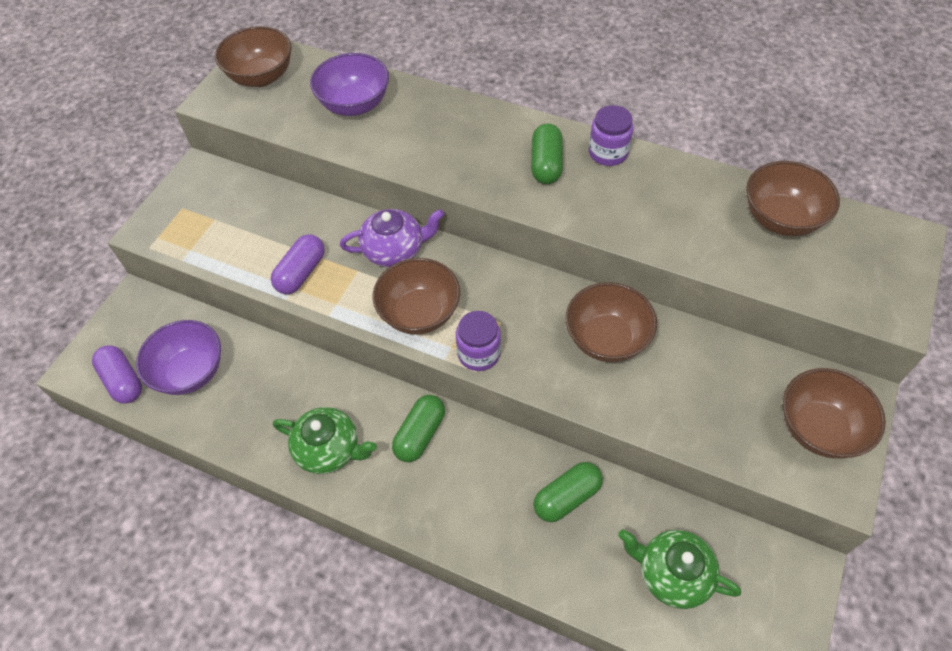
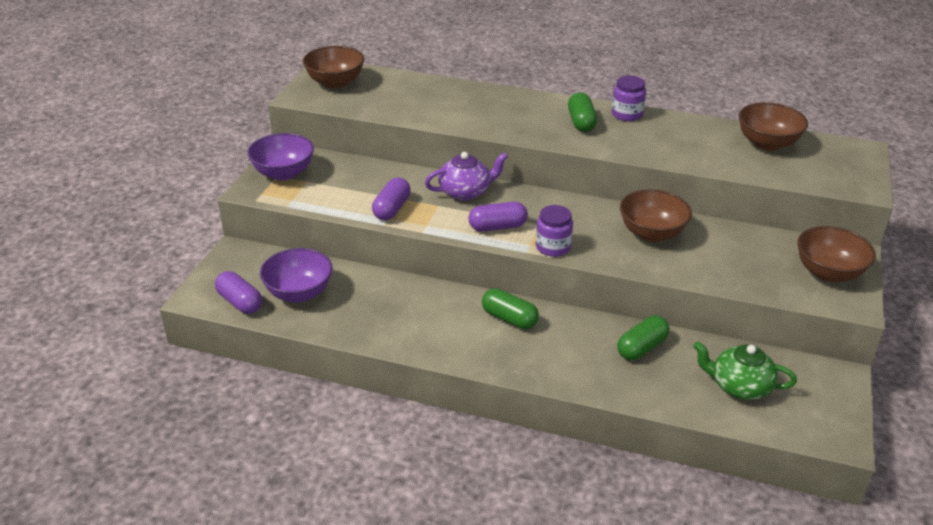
camera: 10 degrees left, 20 degrees down
(329, 449) = (435, 333): green teapot -> none
(354, 104) = (418, 95): purple bowl -> purple bowl (283, 173)
(419, 313) = (497, 227): brown bowl -> purple capsule
(420, 434) = (509, 318): green capsule -> green capsule turned 75 degrees counterclockwise

